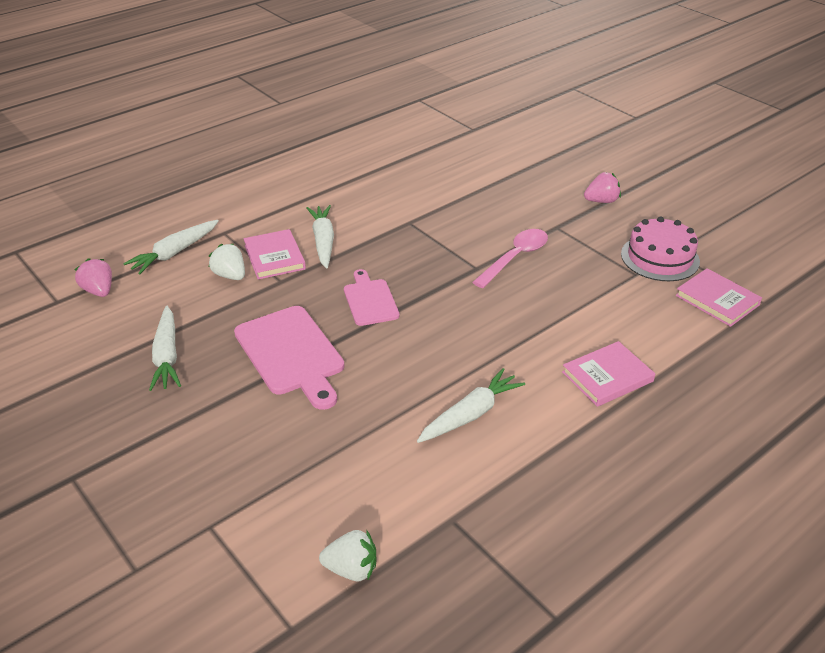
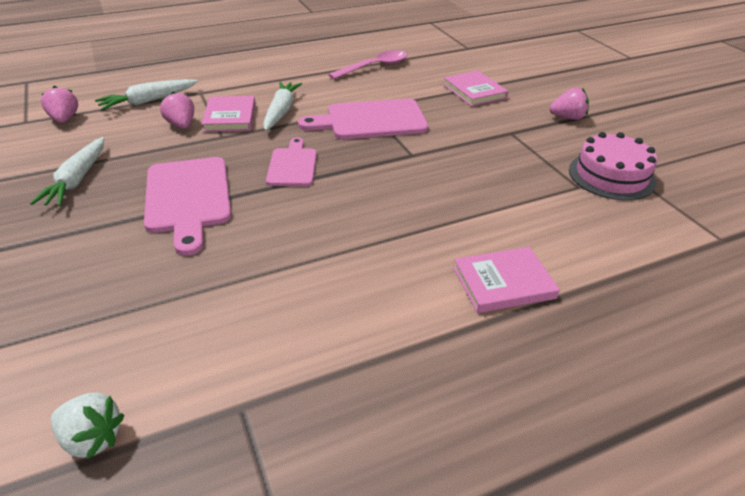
camera: 15 degrees right, 0 degrees up
(230, 275) = (181, 125): white strawberry -> pink strawberry
(418, 236) = (371, 120): none -> pink cutting board
(471, 414) = (330, 291): white carrot -> none
(515, 258) = (456, 152): pink spoon -> pink spoon (375, 67)
(717, 300) = (664, 227): pink book -> pink book (474, 91)

